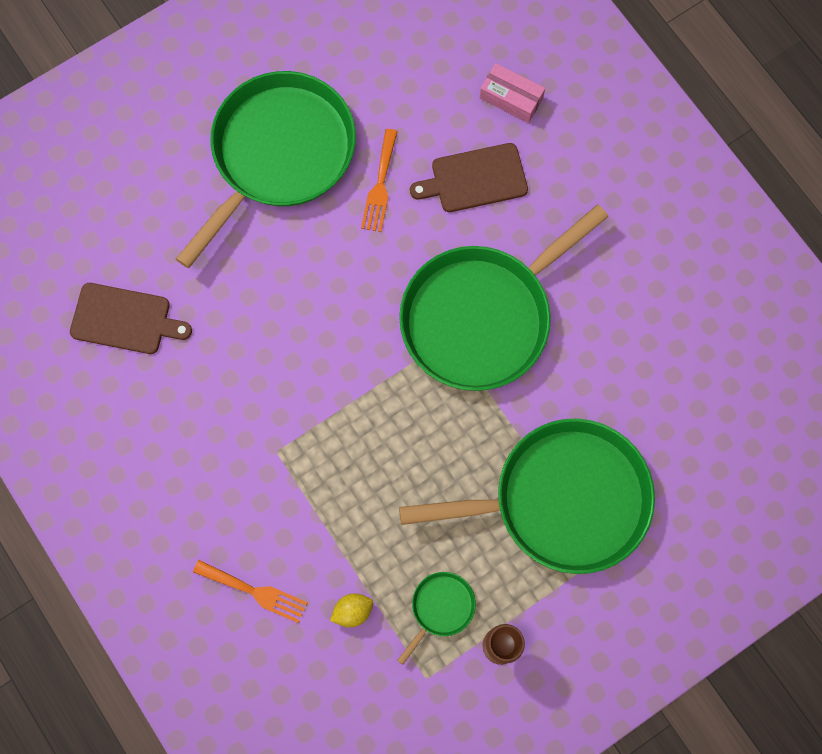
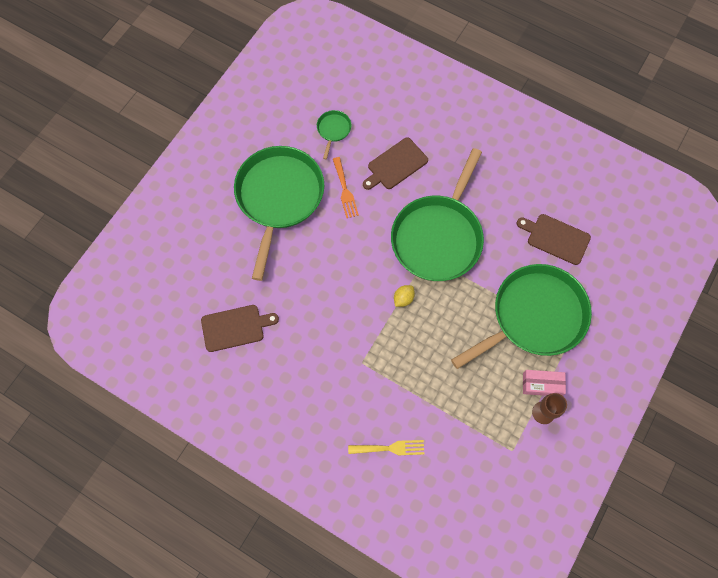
camera: 25 degrees left, 5 degrees down
(255, 592) = (390, 448): orange fork -> yellow fork
(352, 611) = (451, 432): yellow lemon -> yellow lemon (403, 299)
(441, 608) = (499, 407): green pan -> green pan (333, 130)
(511, 98) = (393, 114): pink box -> pink box (542, 384)
(658, 397) = (556, 238): none -> brown cutting board

